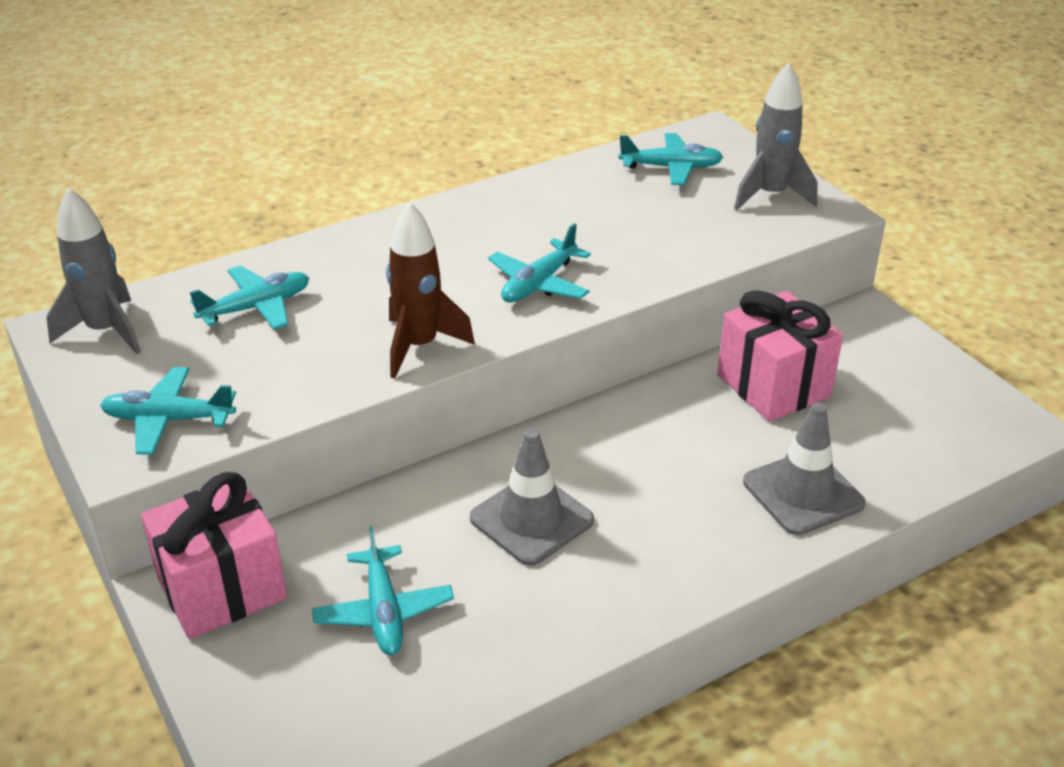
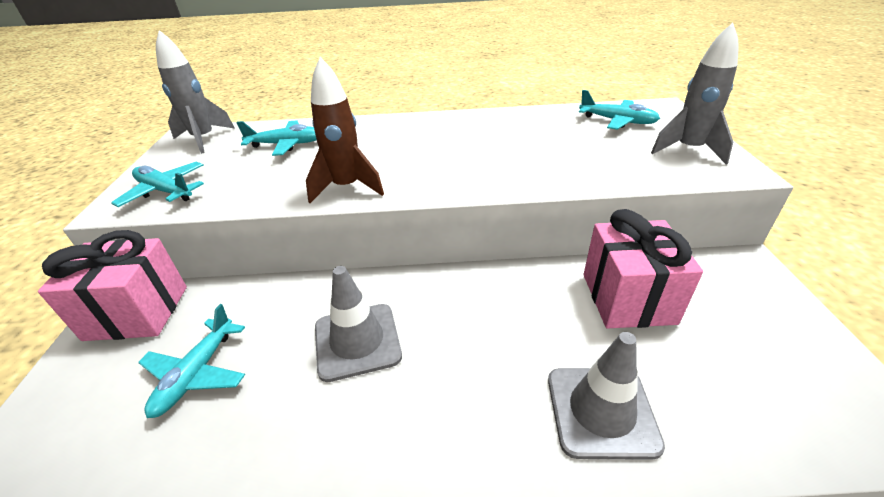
camera: 30 degrees right, 0 degrees up
(539, 283) = (463, 169): turquoise plane -> none

